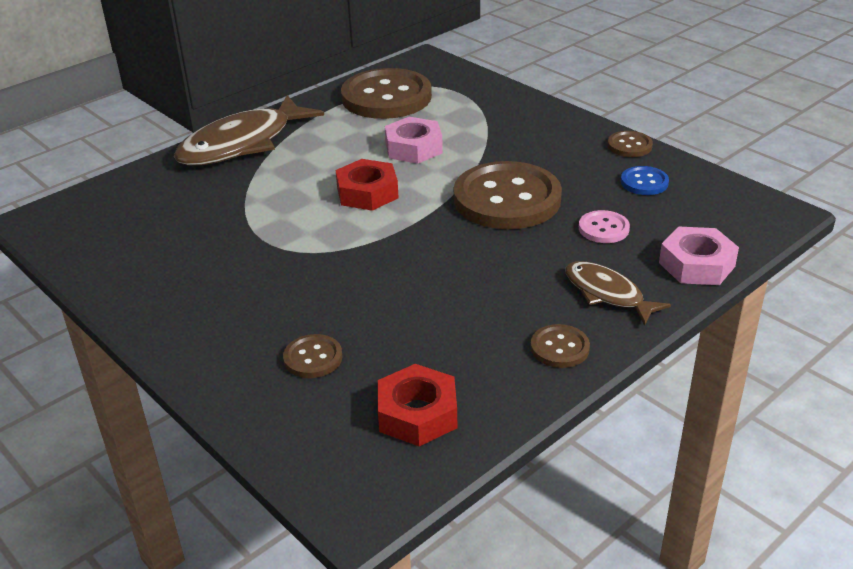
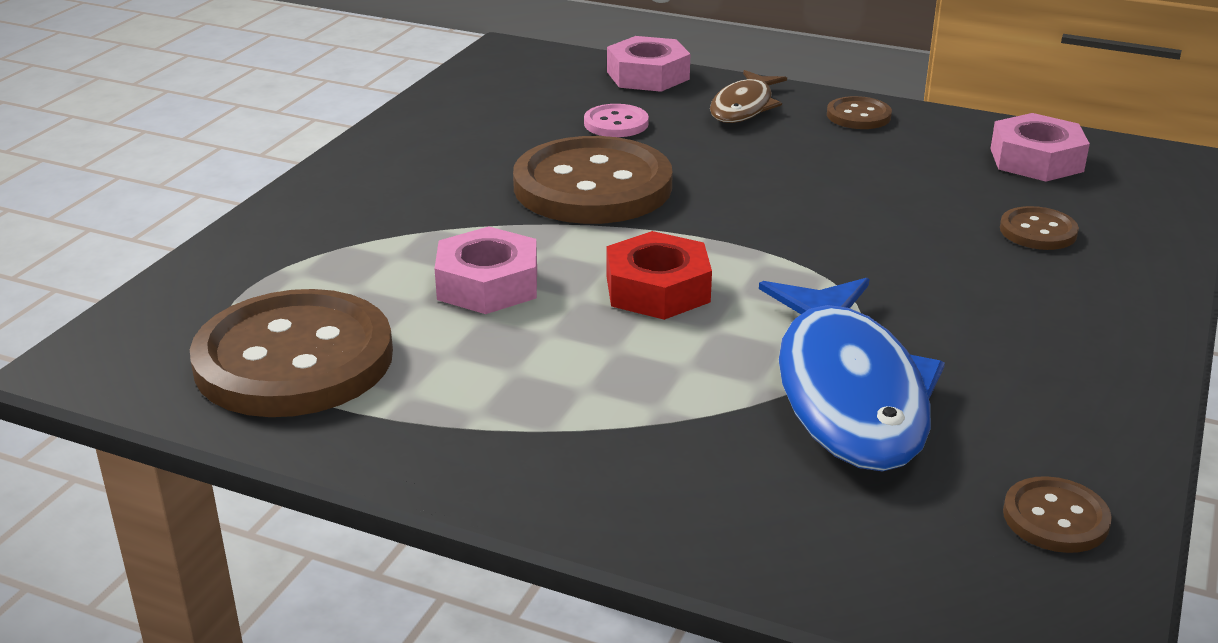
camera: 115 degrees left, 5 degrees down
(227, 221) = (848, 392): none -> blue fish
(242, 144) = (582, 474): brown fish -> none
(417, 414) = (1036, 160): red nut -> pink nut
(629, 146) = (389, 133): brown button -> brown button (1055, 518)
(644, 182) = (487, 115): blue button -> none

